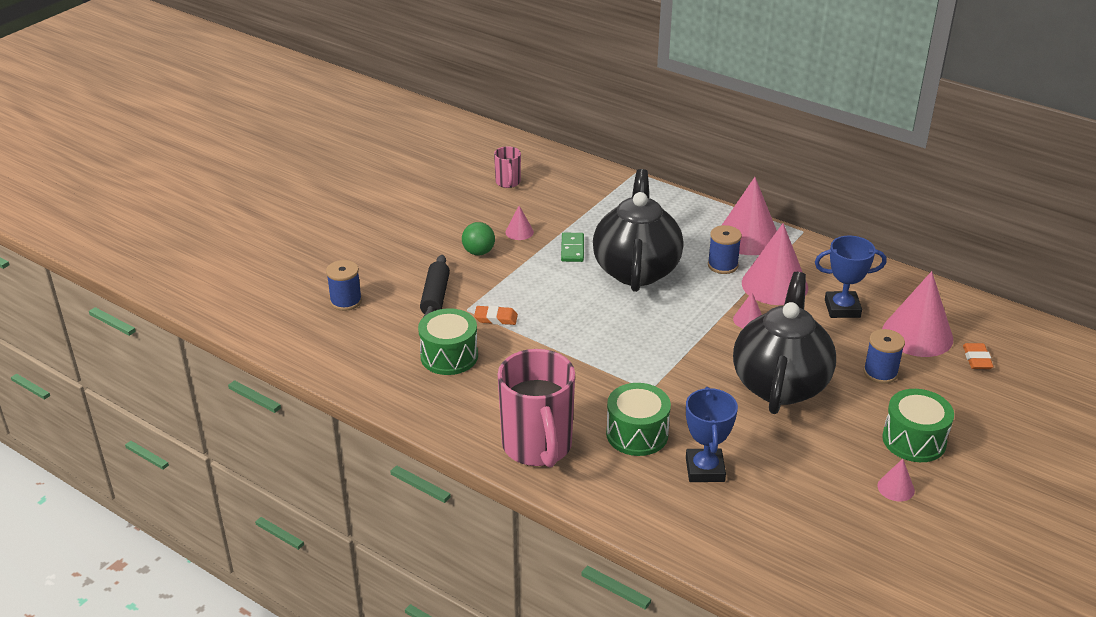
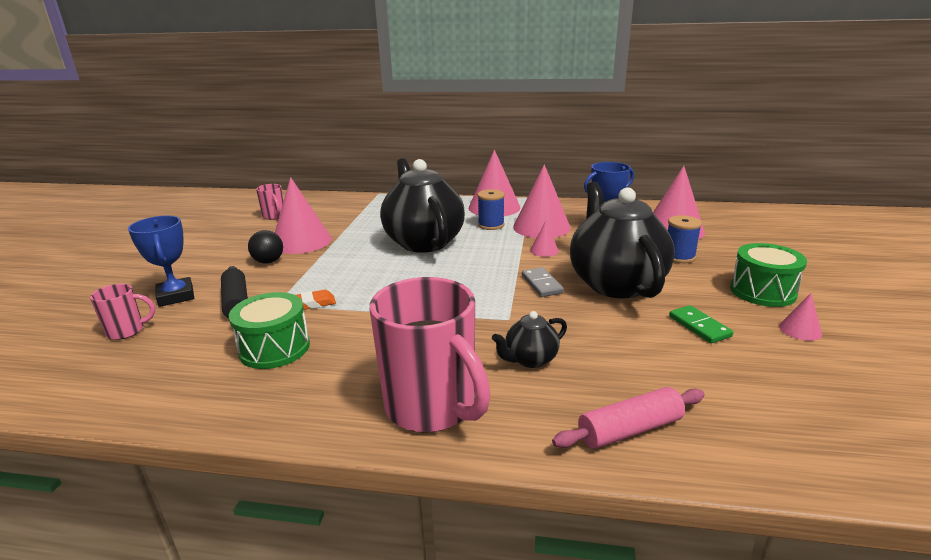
camera: 25 degrees left, 10 degrees down
(346, 301) = (127, 331): blue spool -> pink mug
(479, 252) = (268, 261): green ball -> black ball
(519, 232) = (301, 241): pink cone -> pink cone, size x2.20
(572, 249) = (357, 242): green domino -> green domino (699, 326)
(637, 434) = (530, 359): green drum -> black teapot
(662, 512) = (630, 430): none -> pink rolling pin
(705, 469) = (627, 370): blue trophy -> blue trophy (176, 296)
(710, 362) = (542, 284): none -> grey domino
(977, 359) = (730, 233): orange eraser -> none

